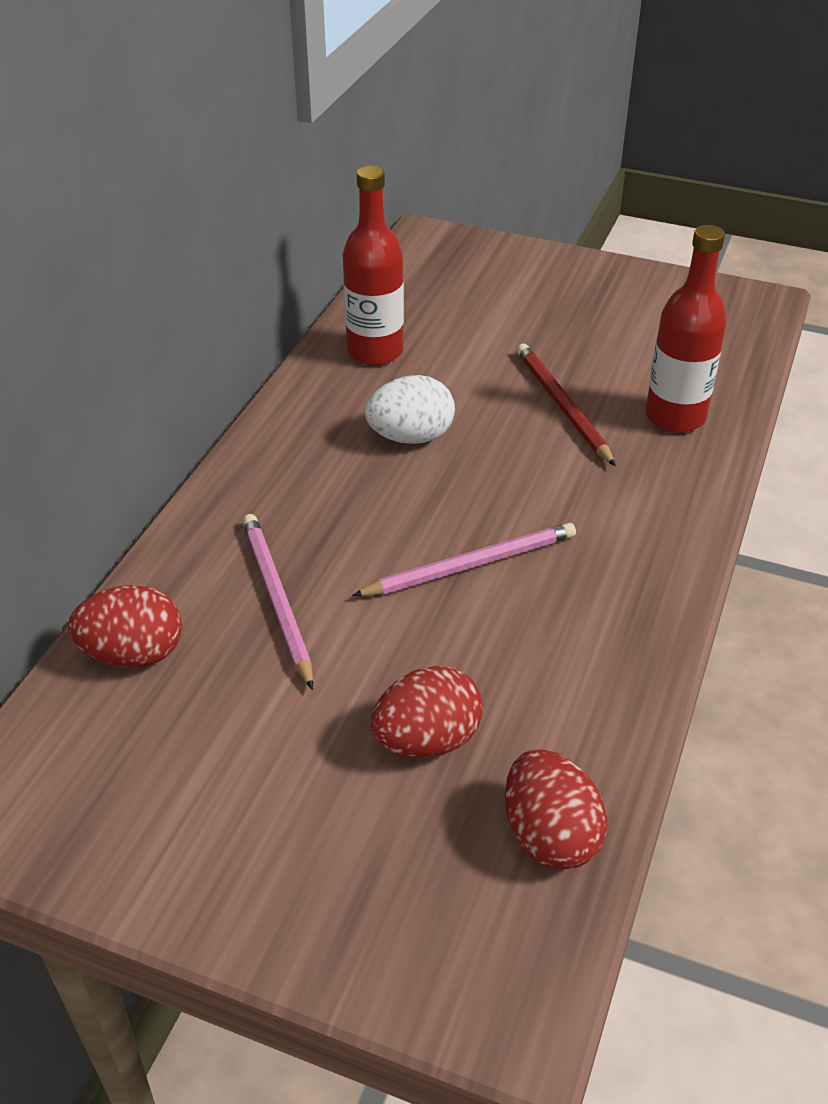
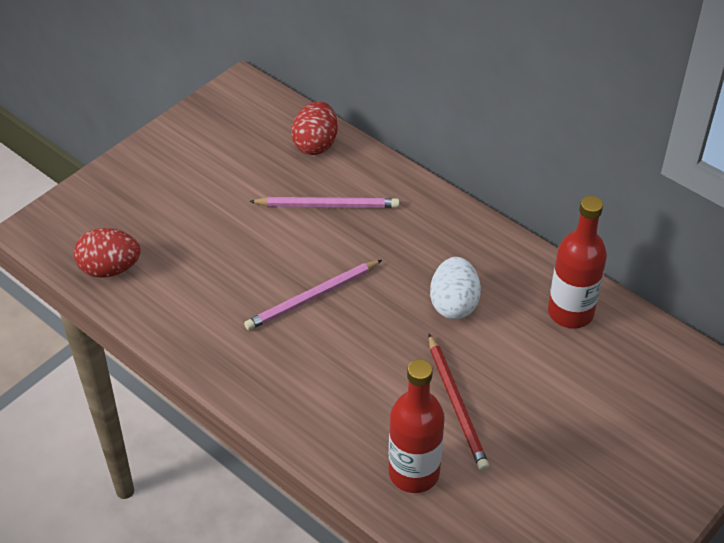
camera: 110 degrees right, 5 degrees up
(427, 740) = (193, 240): red egg -> none
(471, 565) = (312, 297): pink pencil -> pink pencil turned 60 degrees clockwise
(562, 406) = (456, 404): red pencil -> red pencil turned 75 degrees clockwise

